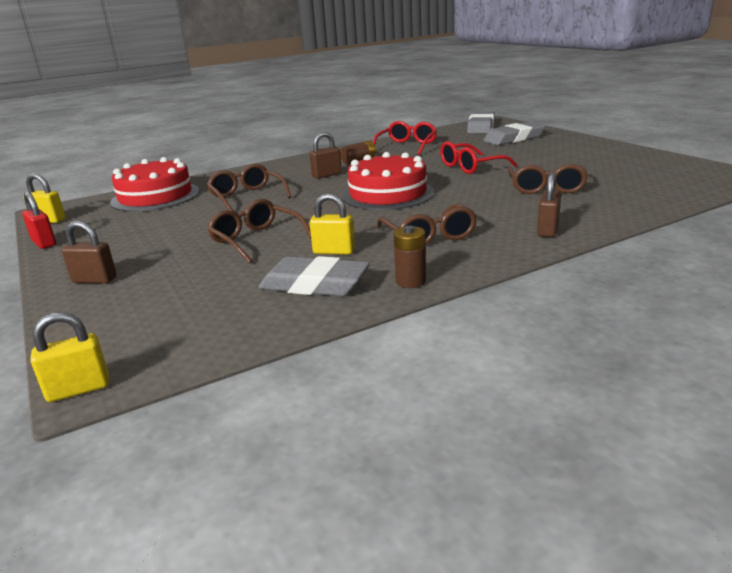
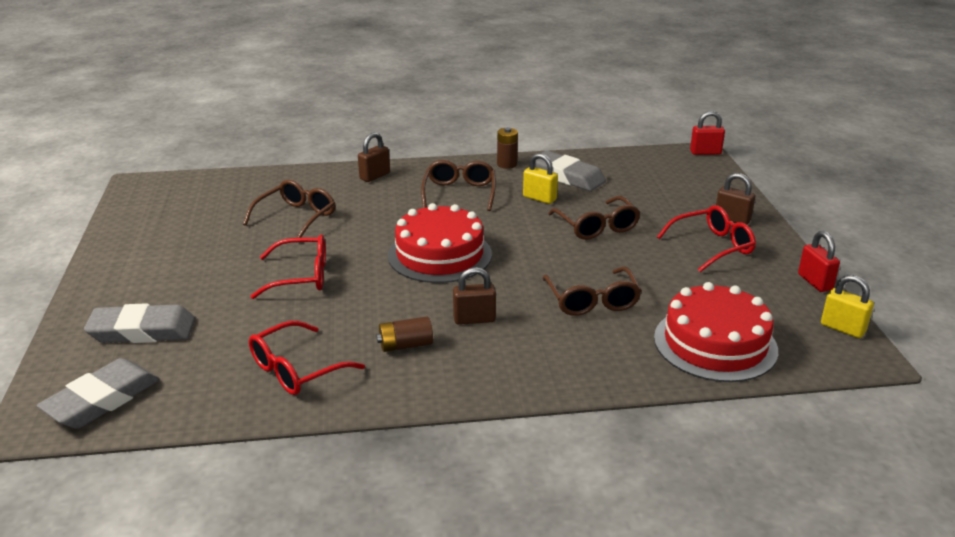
camera: 160 degrees left, 5 degrees up
(79, 389) = (705, 152): yellow padlock -> red padlock
(132, 249) = (712, 246): none -> red glasses

